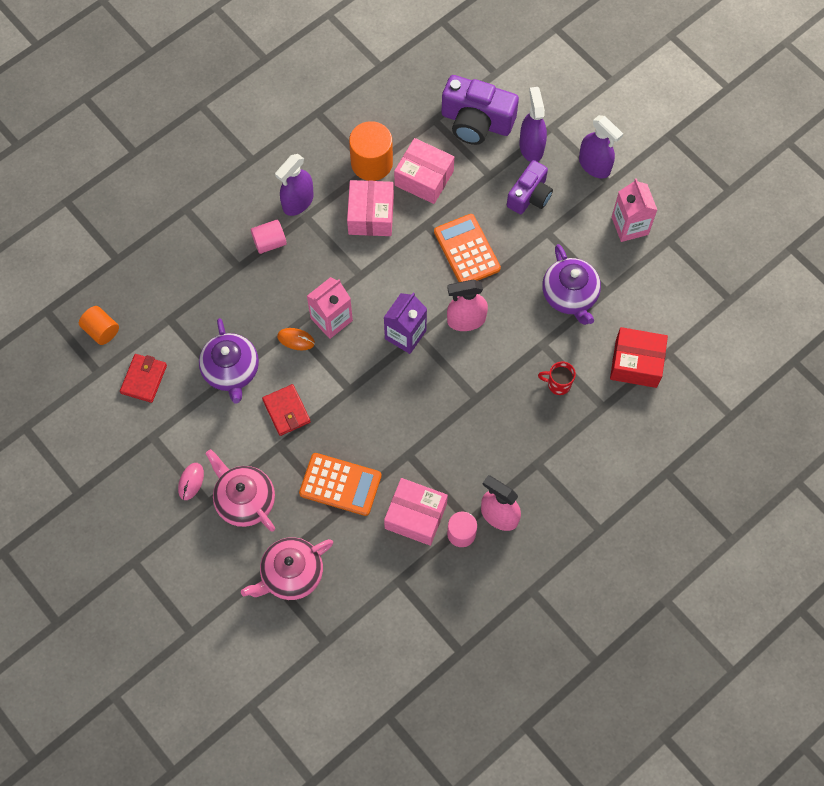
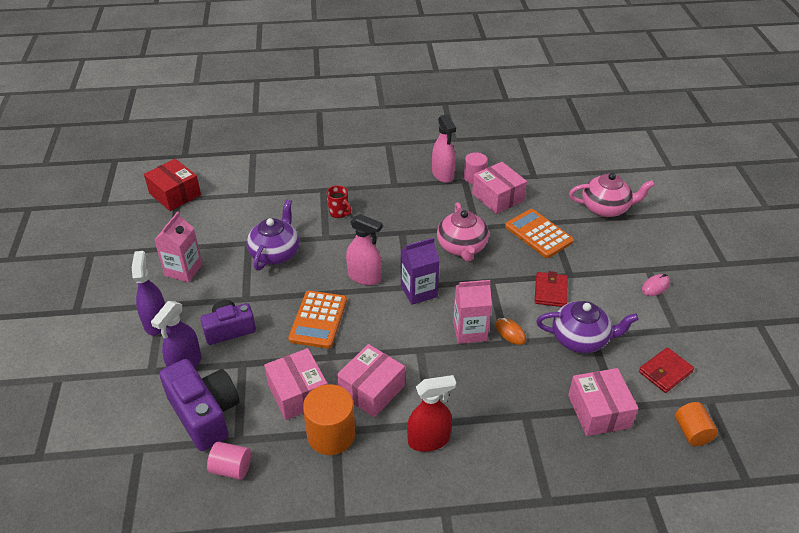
camera: 145 degrees left, 25 degrees down
(182, 305) = (599, 411): none -> pink box
(231, 371) = (581, 339): purple teapot -> purple teapot turned 75 degrees clockwise
(244, 500) = (617, 257): pink teapot -> pink teapot (462, 247)
(269, 242) = (481, 419): pink cylinder -> pink cylinder (231, 468)
(298, 202) = (429, 440): purple spray bottle -> red spray bottle
(636, 363) = (277, 198): red box -> red box (175, 194)

